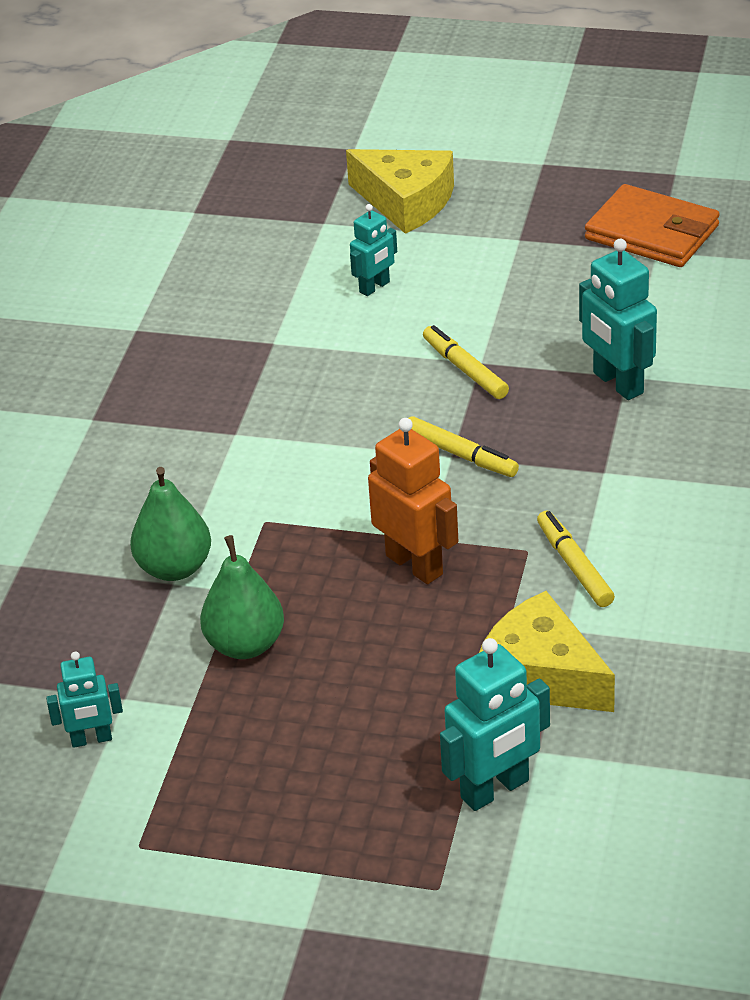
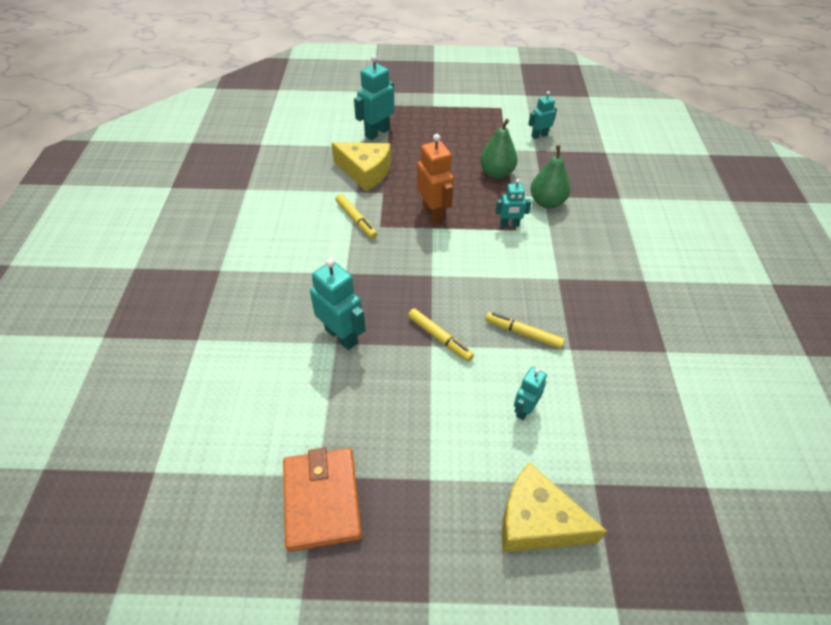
camera: 165 degrees right, 10 degrees up
(273, 530) = (509, 225): none -> turquoise robot
(415, 565) = (433, 214): orange robot -> orange robot turned 150 degrees counterclockwise
(460, 454) = (426, 276): yellow marker -> yellow marker (523, 334)
(652, 232) = (321, 500): orange wallet -> orange wallet turned 60 degrees clockwise

